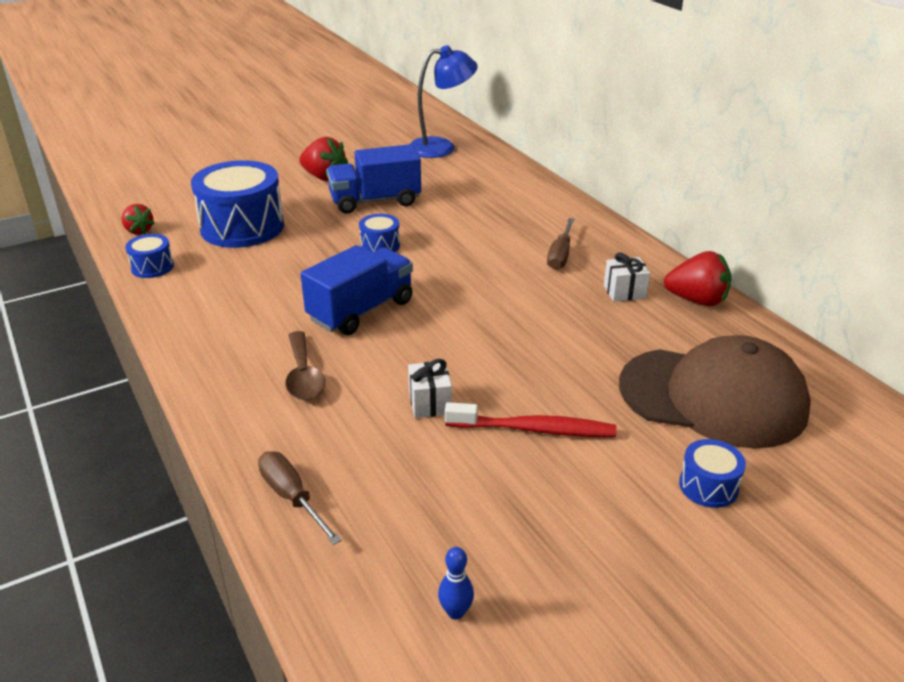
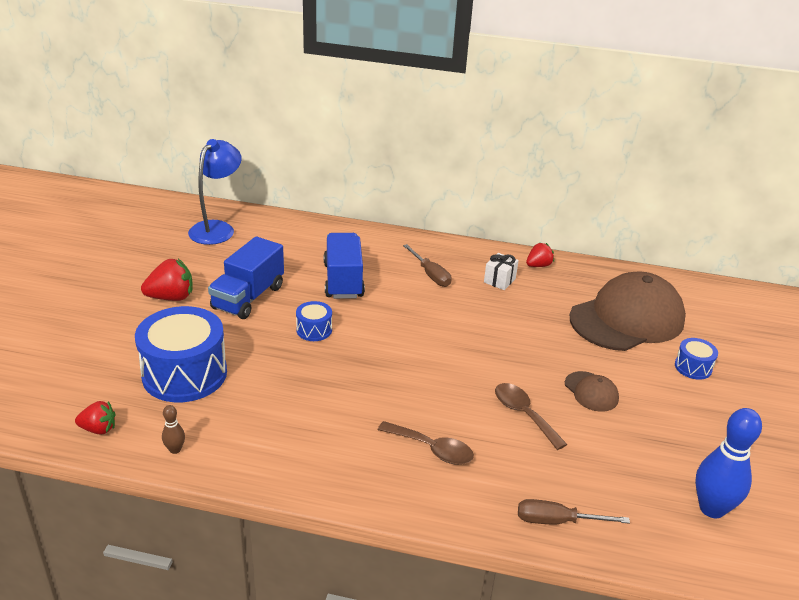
camera: 50 degrees left, 0 degrees up
(152, 267) = (175, 449): blue drum -> brown bowling pin
(361, 311) = (386, 383): blue truck -> blue truck (343, 280)
(430, 403) = (523, 414): white gift -> brown spoon
(456, 612) = (712, 508): blue bowling pin -> blue bowling pin, size x2.18
(534, 429) = (591, 391): red toothbrush -> brown cap
(697, 300) = (538, 265): red strawberry -> red strawberry, size x0.64

